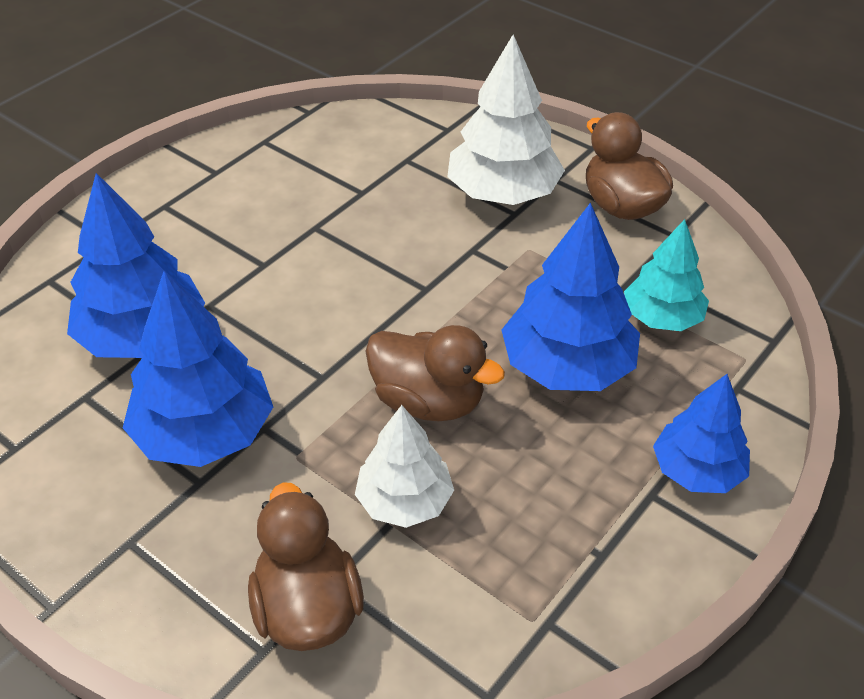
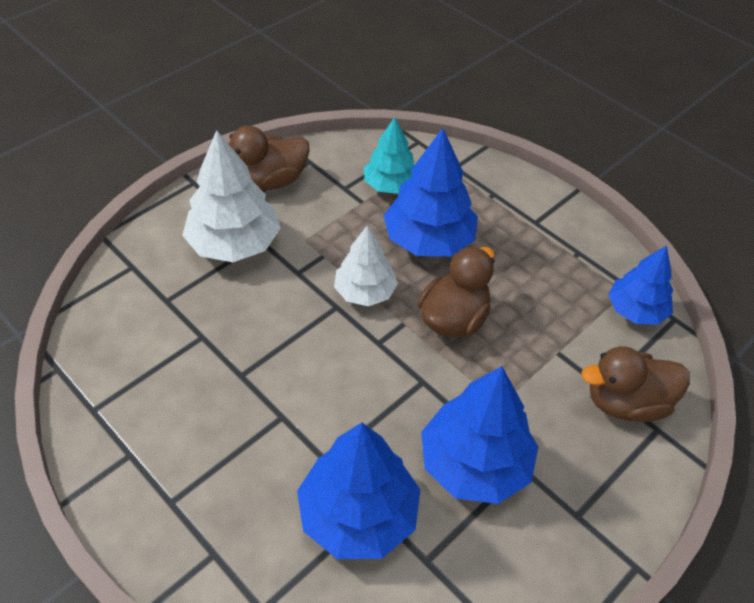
camera: 85 degrees left, 5 degrees up
(404, 501) = (540, 342): white tree -> white tree (365, 292)
(697, 470) = (518, 199): blue tree -> blue tree (635, 310)

